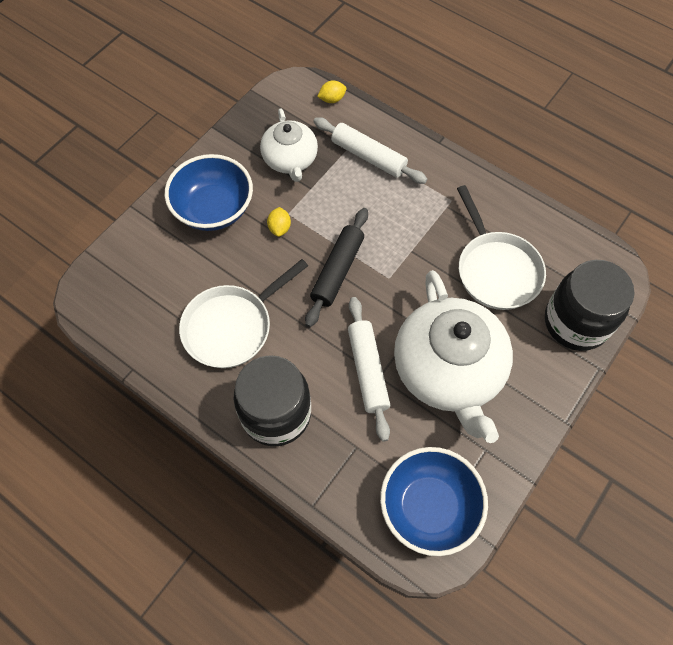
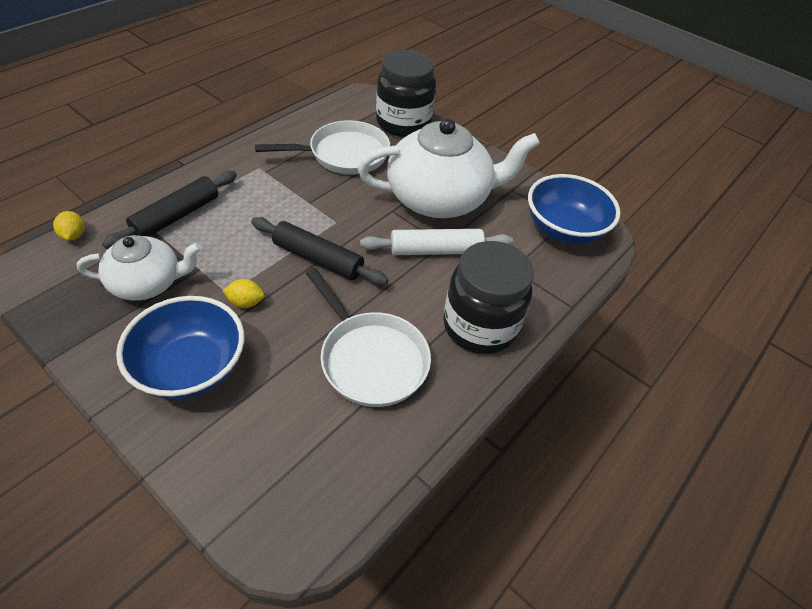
camera: 90 degrees left, 15 degrees down
(368, 156) = (176, 216): white rolling pin -> black rolling pin

